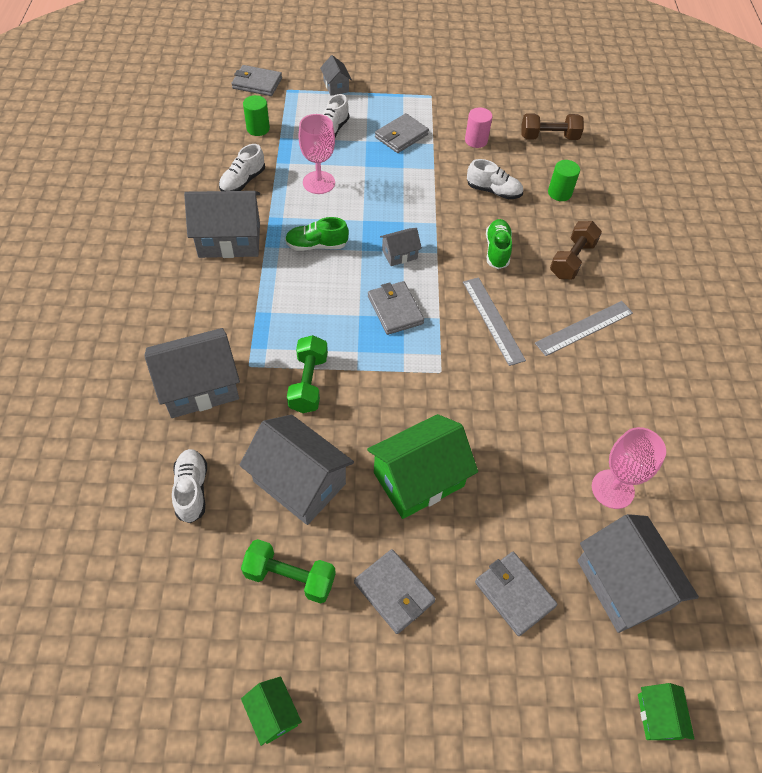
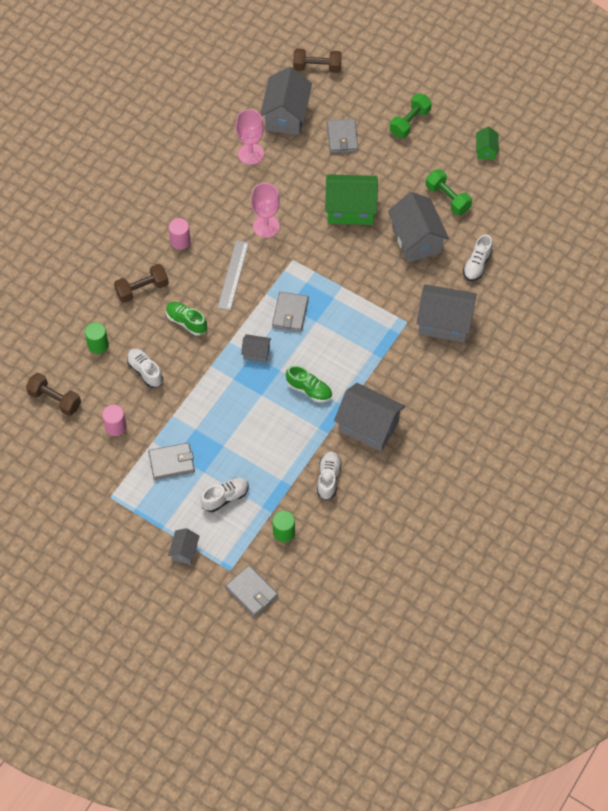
camera: 145 degrees left, 5 degrees up
(243, 181) = (328, 478): white shoe -> white shoe turned 60 degrees counterclockwise
(308, 383) = (377, 293): green dumbbell -> green dumbbell (410, 122)
(319, 182) = (271, 447): pink goblet -> pink goblet (266, 226)
(394, 592) = (400, 167): grey wallet -> none
(497, 250) = (186, 322): green shoe -> green shoe turned 90 degrees clockwise
(584, 328) = (180, 241): grey ruler -> pink cylinder
(658, 716) = (317, 67): green house -> brown dumbbell

